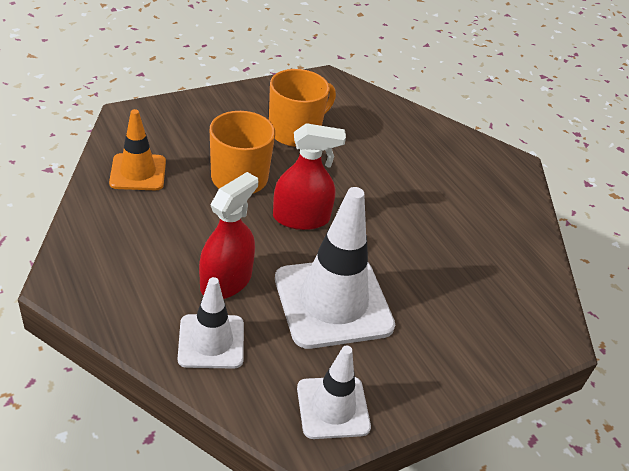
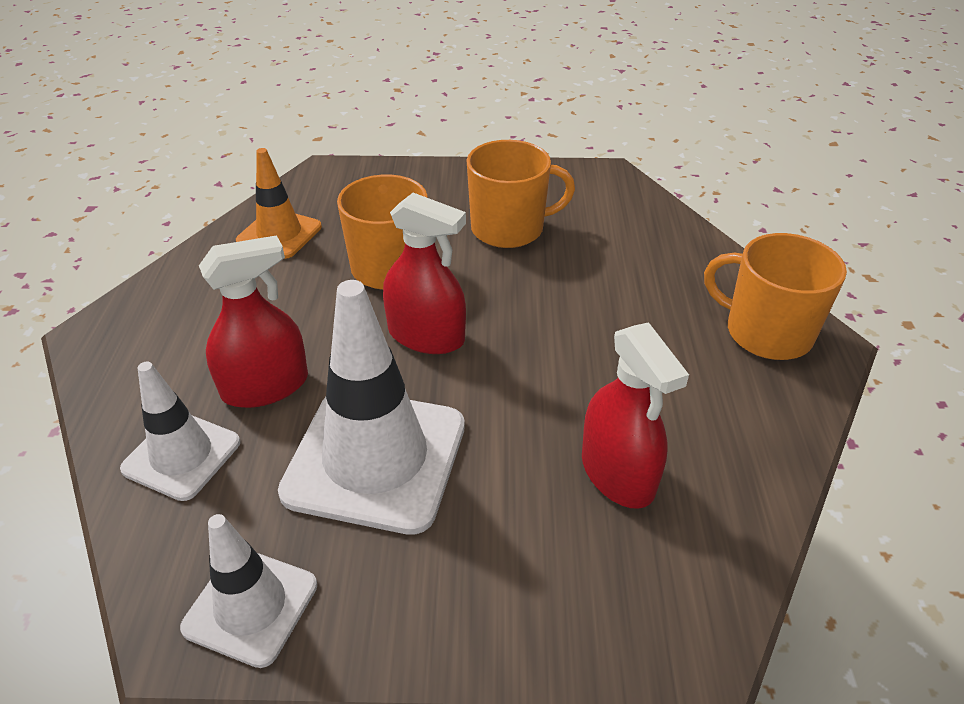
camera: 35 degrees right, 0 degrees up
(466, 266) = (618, 473): none -> red spray bottle
(485, 164) = (766, 332): none -> orange mug

